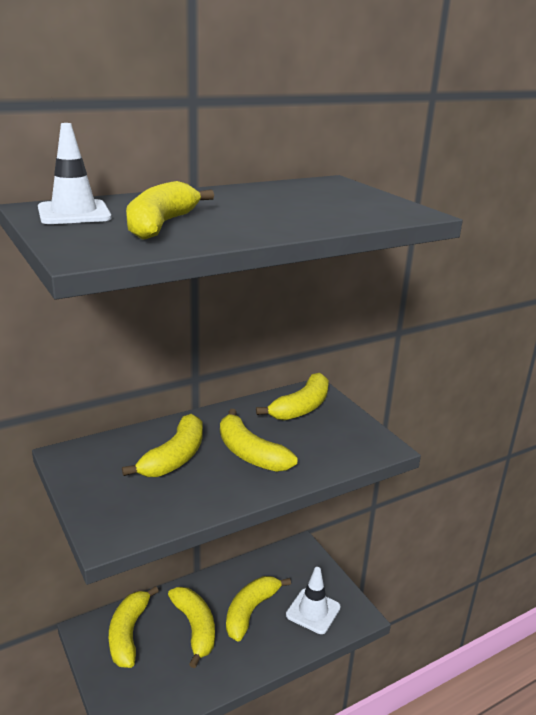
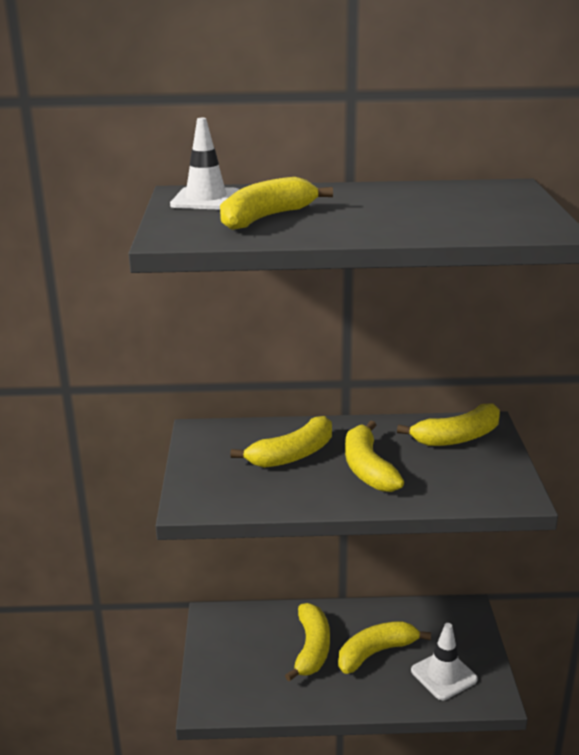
camera: 30 degrees right, 0 degrees up
(128, 633) = (247, 632): yellow banana -> none

